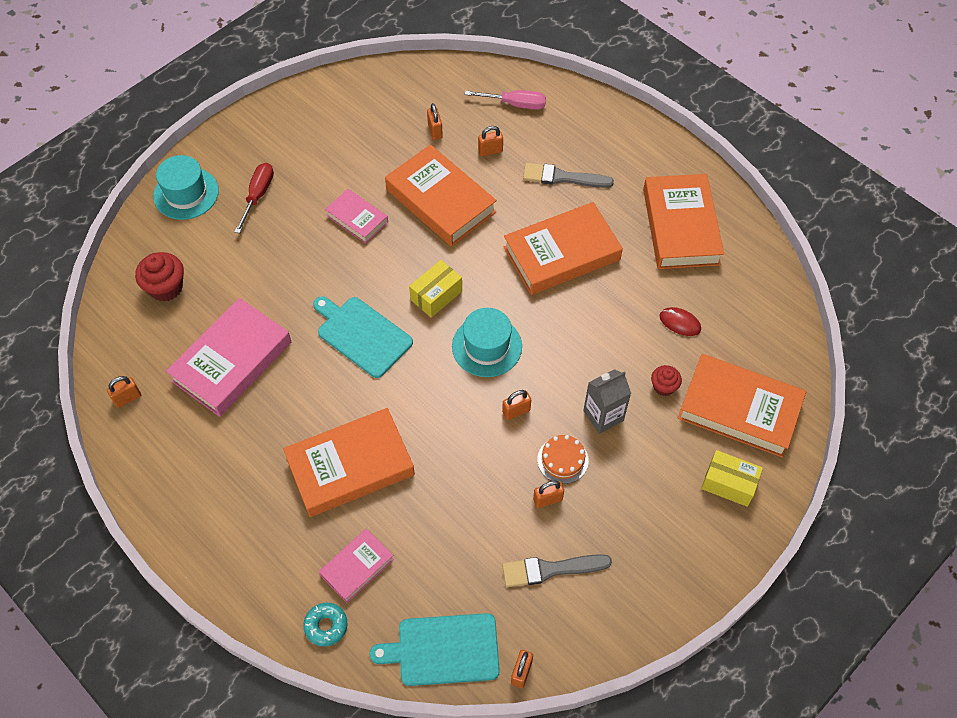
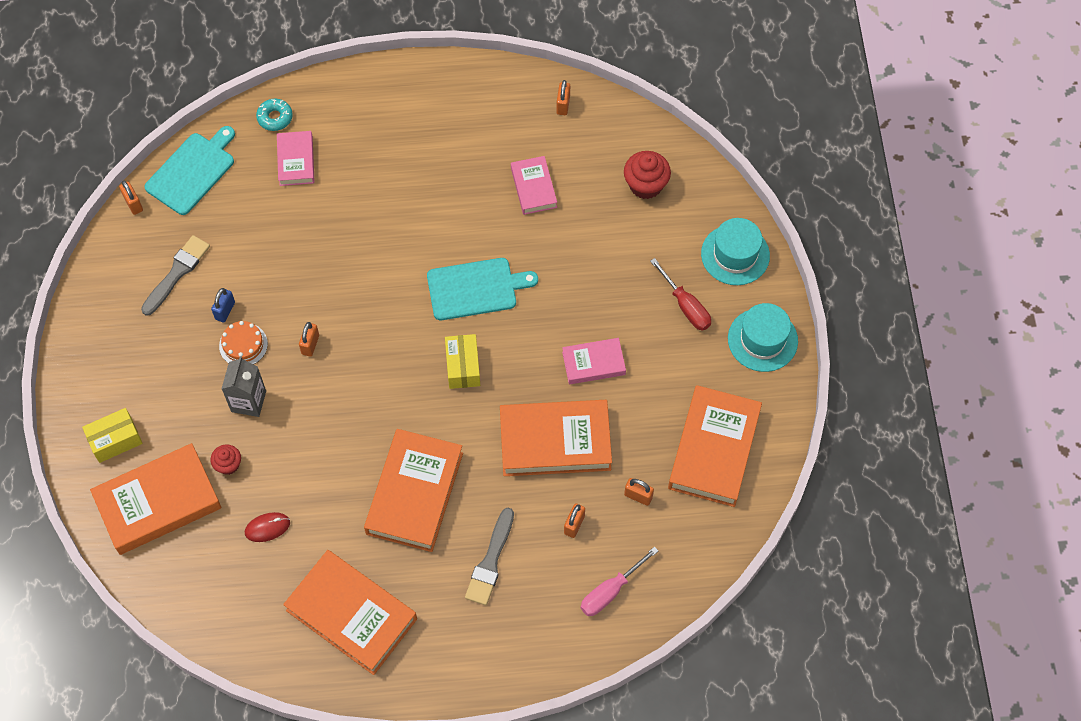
camera: 130 degrees right, 5 degrees up
(232, 361) = (533, 188): pink book -> pink book, size x0.55
(350, 466) = (373, 206): orange book -> orange book (713, 449)
(487, 346) = (383, 367): turquoise hat -> turquoise hat (762, 340)
(547, 499) = (225, 311): orange padlock -> blue padlock
(562, 177) = (490, 561): grey brush -> grey brush turned 150 degrees clockwise

